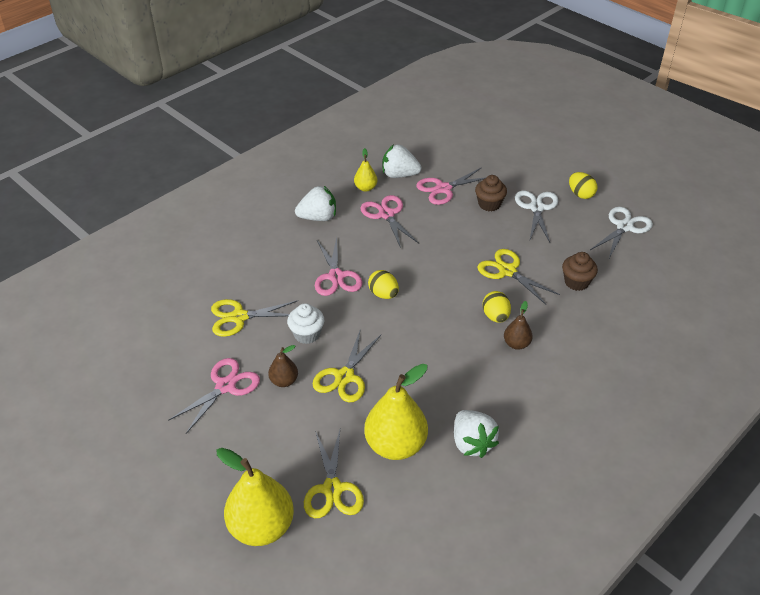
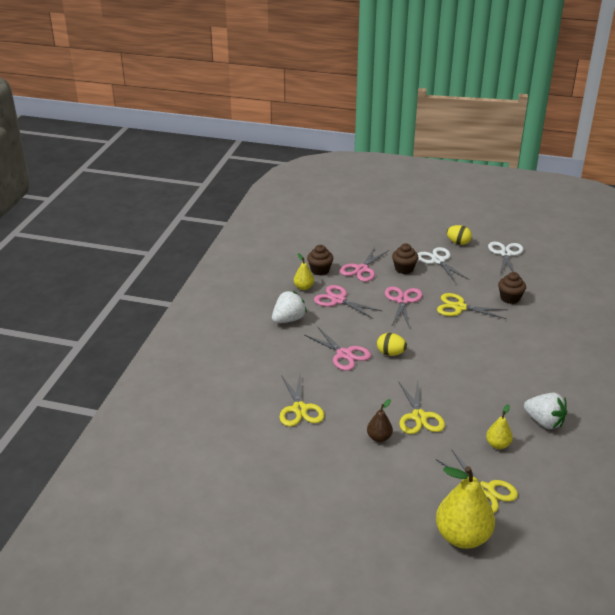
camera: 30 degrees left, 10 degrees down
(226, 386) = (339, 459): pink scissors -> pink scissors (403, 300)
(239, 317) = (299, 409): yellow scissors -> yellow scissors turned 60 degrees counterclockwise
(307, 334) = (363, 400): white cupcake -> none
(395, 445) = (498, 444): yellow pear -> yellow pear, size x0.50
(399, 175) = (320, 270): white strawberry -> brown cupcake
(495, 316) = (480, 338): yellow egg -> none
(516, 344) = (511, 350): brown pear -> none

